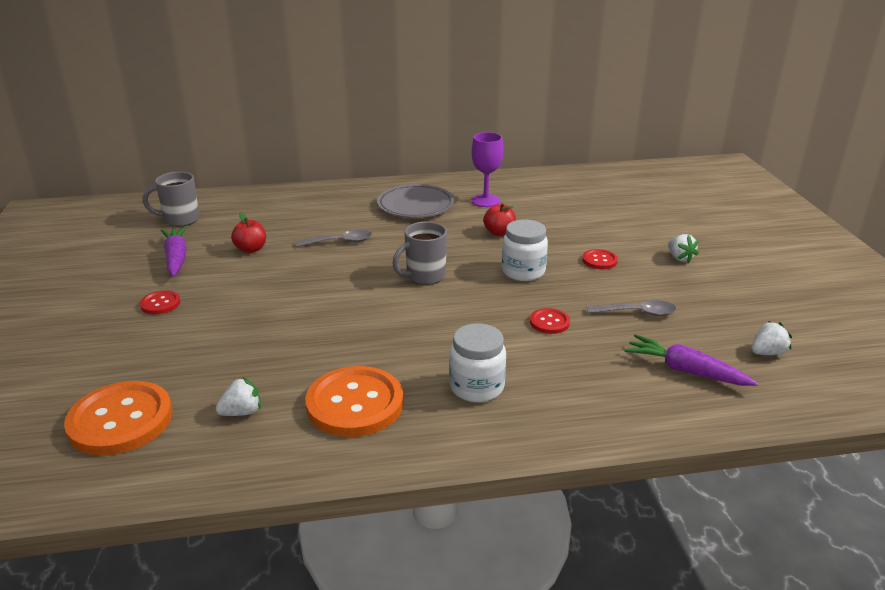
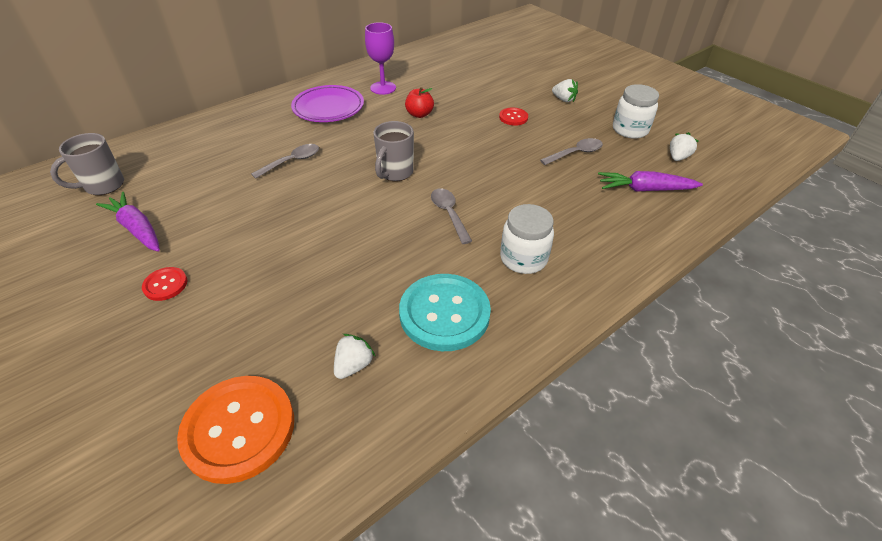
camera: 30 degrees left, 15 degrees up
(251, 249) = (210, 195): red apple -> none
(355, 404) = (444, 313): orange button -> turquoise button
(415, 206) = (328, 108): grey plate -> purple plate
(441, 326) = (449, 214): none -> grey spoon
(523, 271) = (468, 144): white jar -> white jar (630, 130)
(549, 322) = (525, 182): red button -> none

